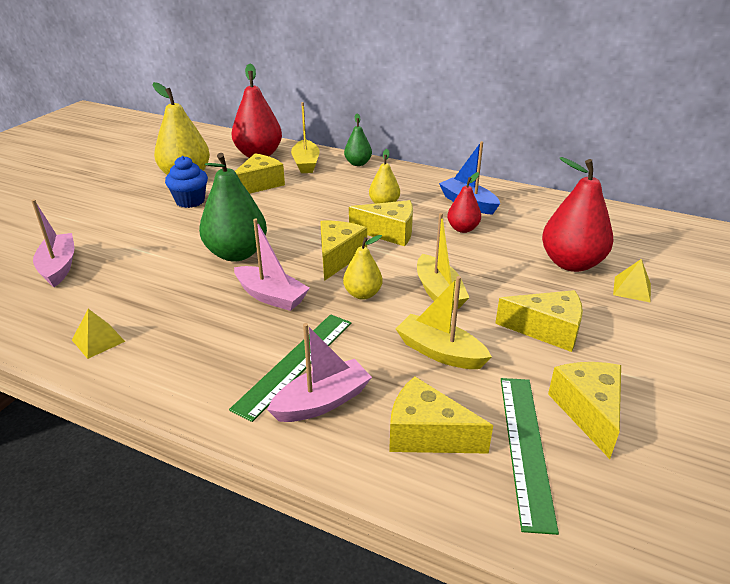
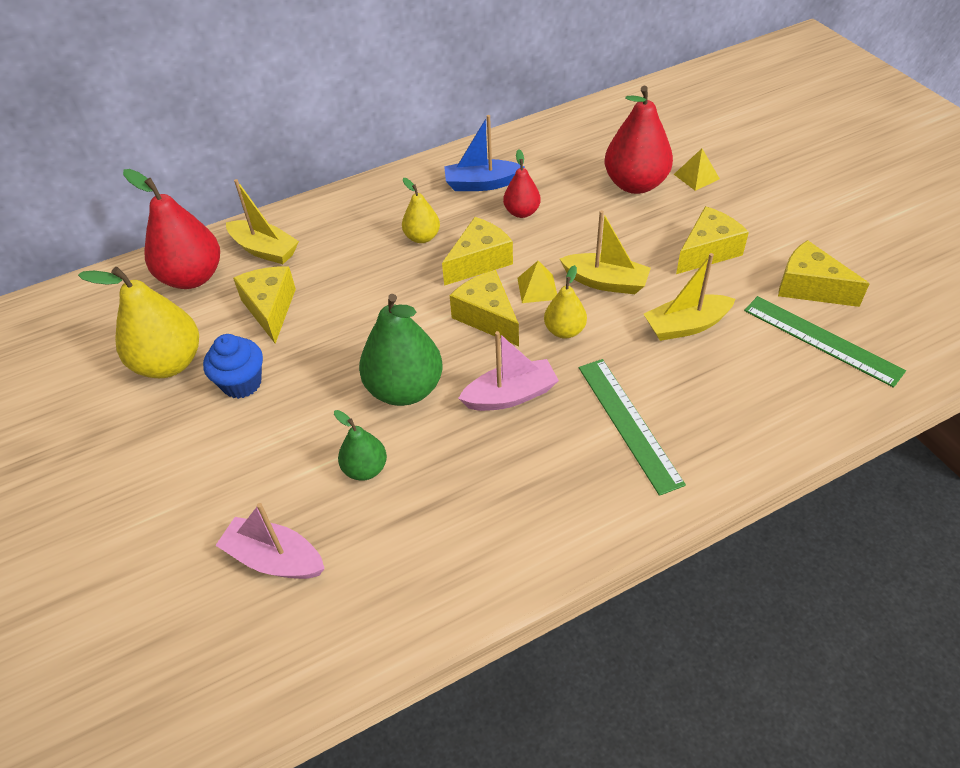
camera: 50 degrees left, 15 degrees up
(98, 340) = (468, 562): yellow pyramid -> yellow pyramid (537, 288)
(322, 402) = (693, 429): pink boat -> none
(358, 163) = (314, 212): green pear -> green pear (365, 469)
(427, 434) = (774, 385): yellow cheese -> none

